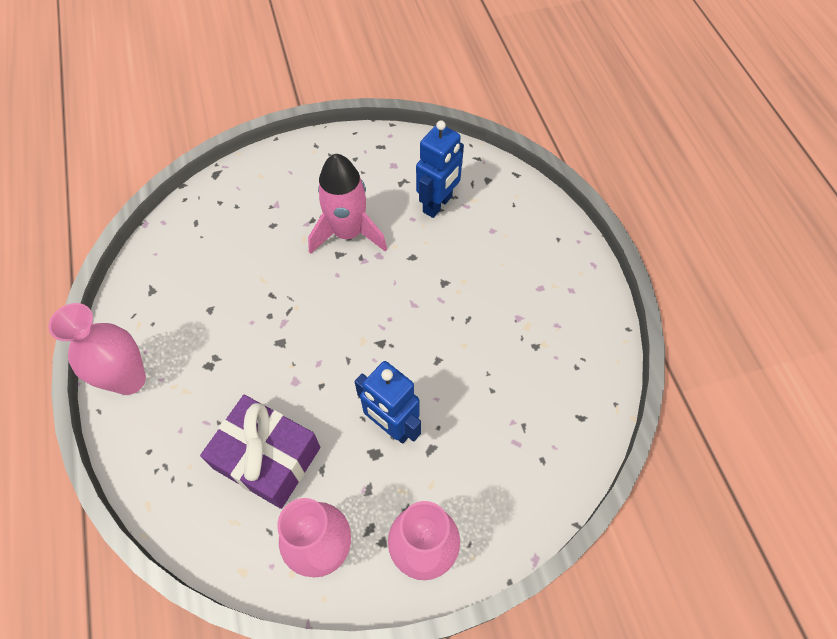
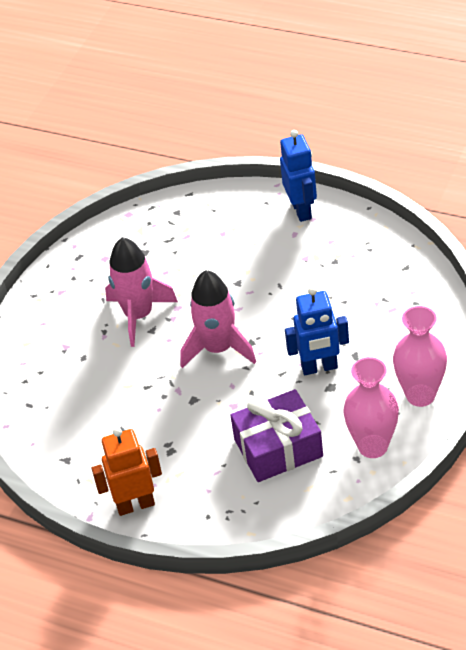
camera: 45 degrees left, 15 degrees down
(129, 380) = (135, 505): pink vase -> orange robot
(354, 321) = (218, 349): none -> pink rocket
(438, 204) = (168, 251): blue robot -> blue robot (302, 210)

